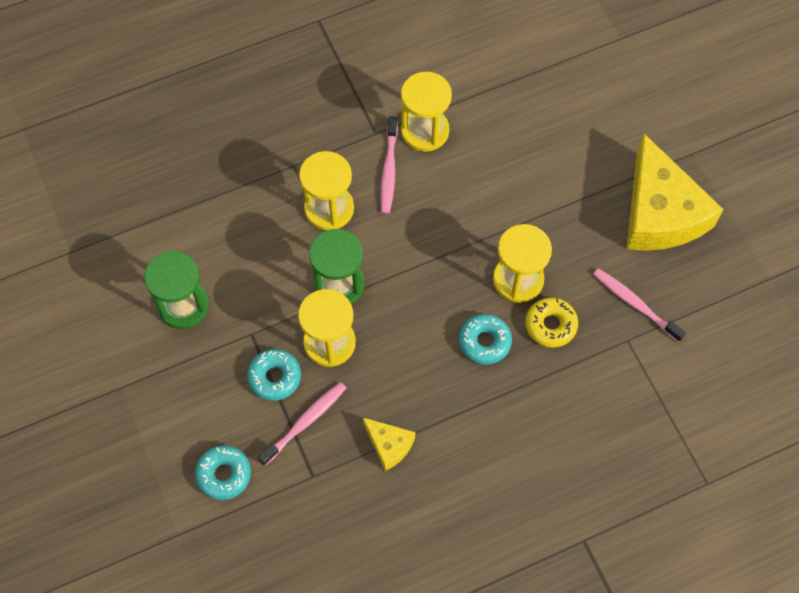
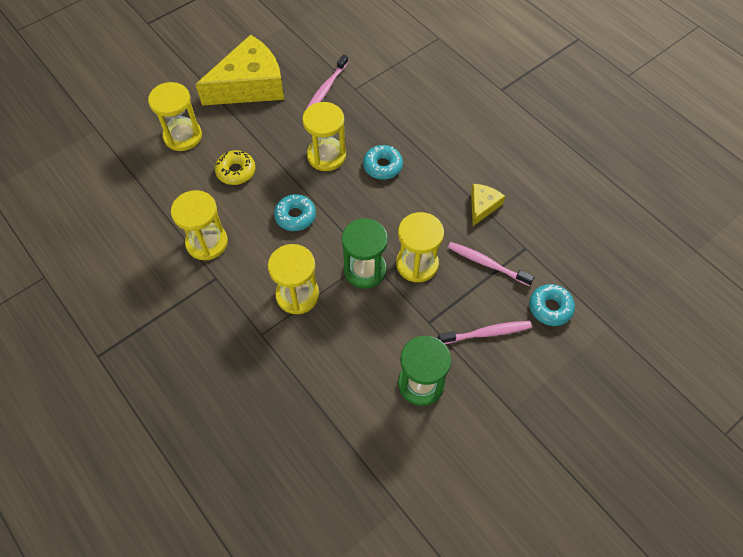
camera: 105 degrees left, 5 degrees down
(274, 377) = (459, 294): turquoise donut -> turquoise donut (295, 216)
(389, 170) = (250, 260): pink toothbrush -> pink toothbrush (486, 333)
(550, 325) = (357, 131): yellow donut -> yellow donut (236, 171)
(589, 126) = (183, 136): none -> yellow hourglass

